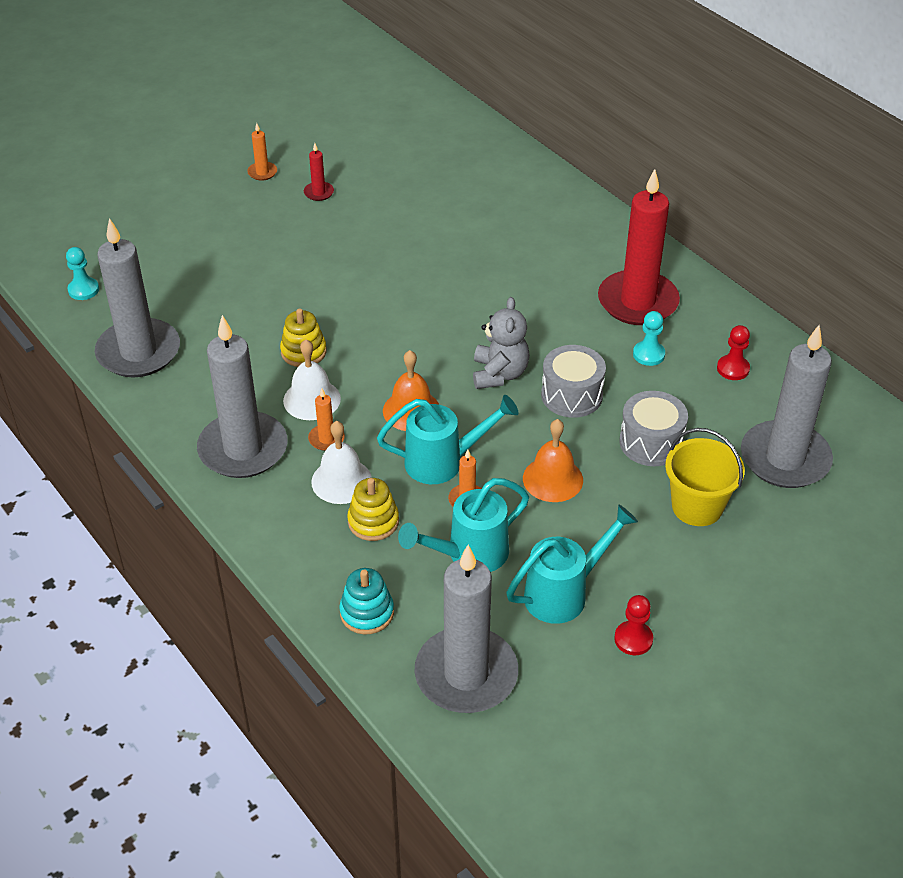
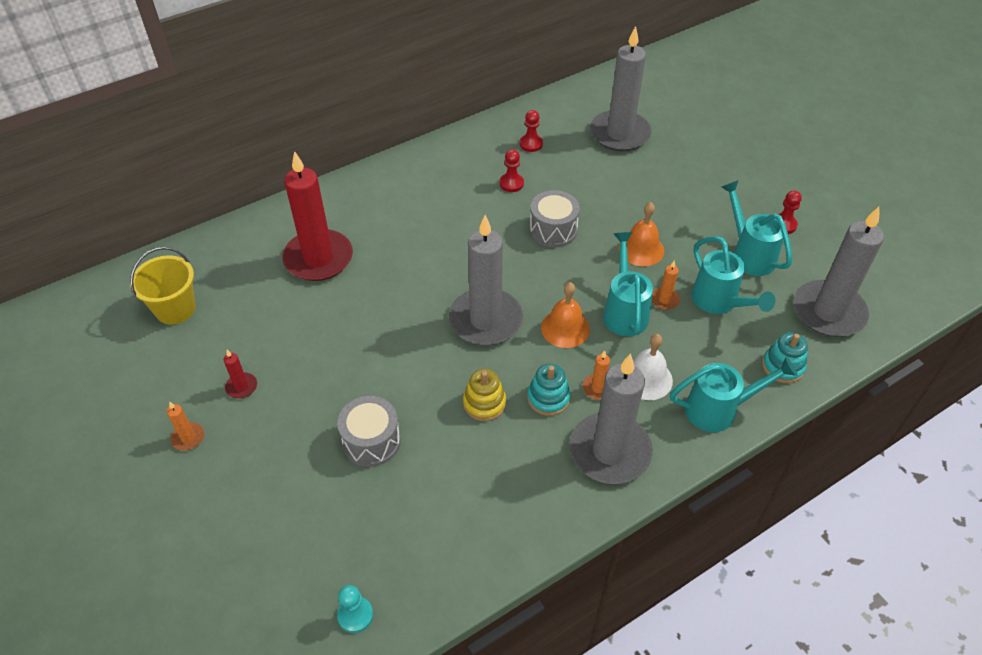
camera: 85 degrees left, 5 degrees up
(138, 352) = (468, 549): grey candle -> grey candle (485, 320)
(299, 544) = (719, 409): none -> turquoise watering can
(312, 399) = (548, 398): white bell -> turquoise stacking toy
(373, 521) = (690, 359): yellow stacking toy -> none
(499, 374) = (525, 269): grey teddy bear -> none
(637, 302) = (450, 182): red candle -> red candle (318, 258)
(648, 354) = (511, 183): turquoise pawn -> red pawn
(651, 442) = (604, 194): grey drum -> grey drum (371, 441)
(697, 507) = (665, 180): yellow bucket -> yellow bucket (175, 309)

